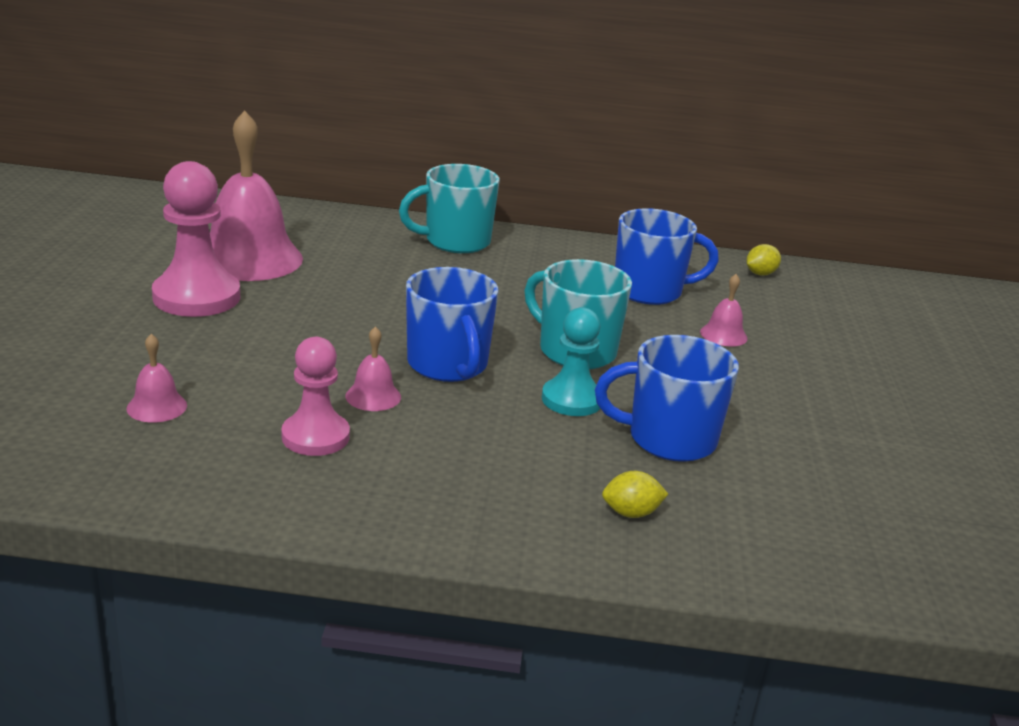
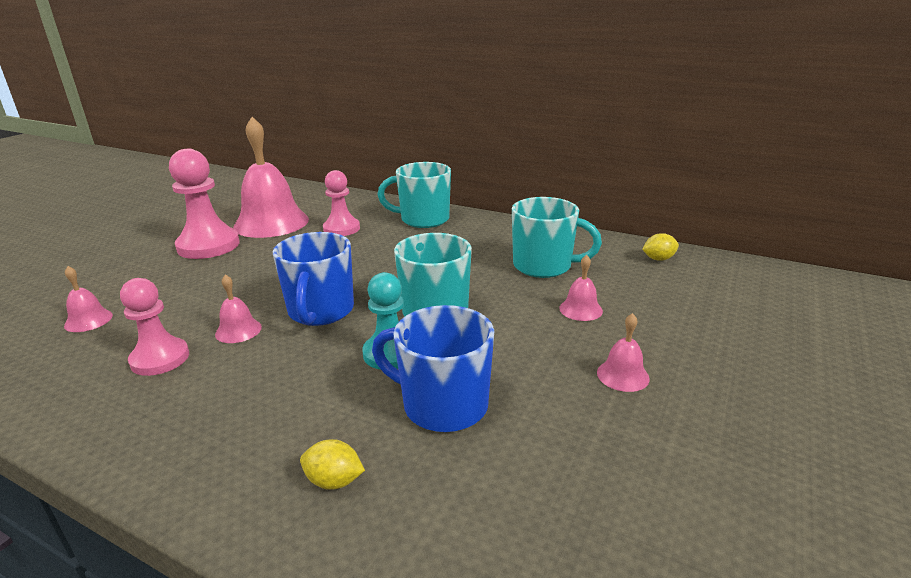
camera: 25 degrees right, 0 degrees up
(360, 261) = (341, 229): none -> pink pawn
(650, 291) = (544, 266): blue mug -> turquoise mug
(806, 392) = (623, 375): none -> pink bell

